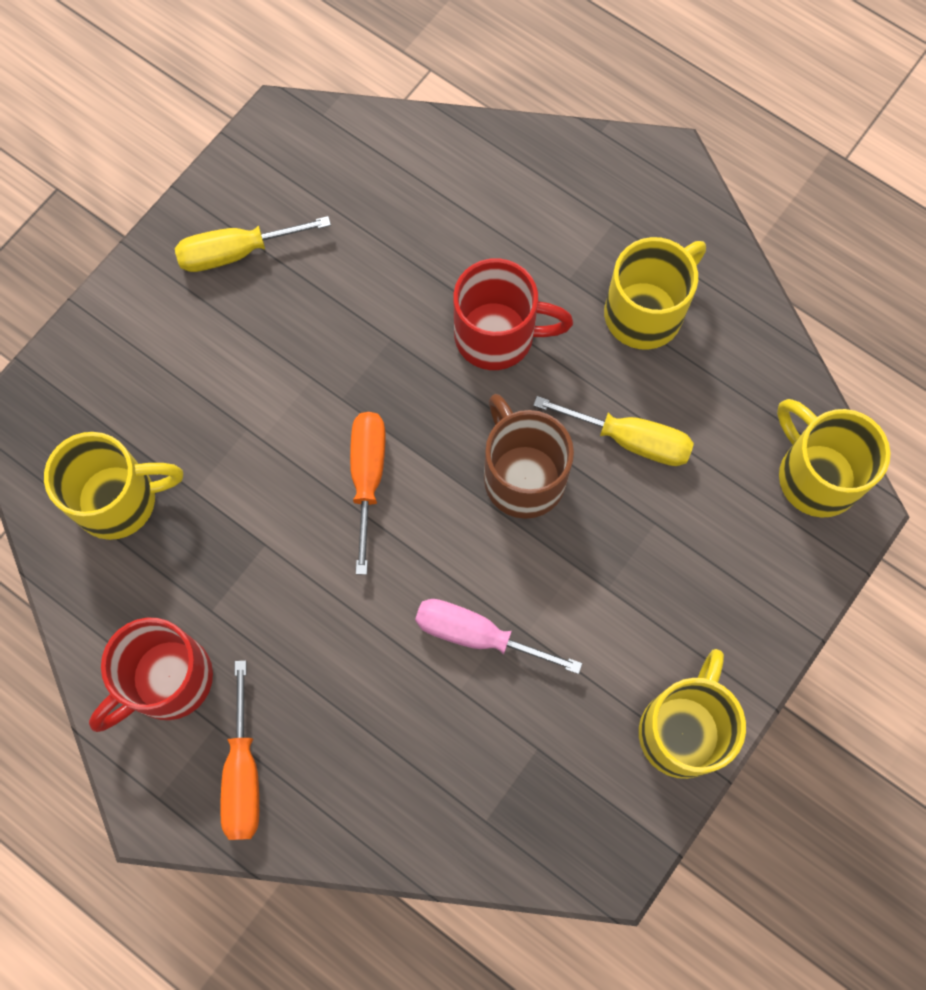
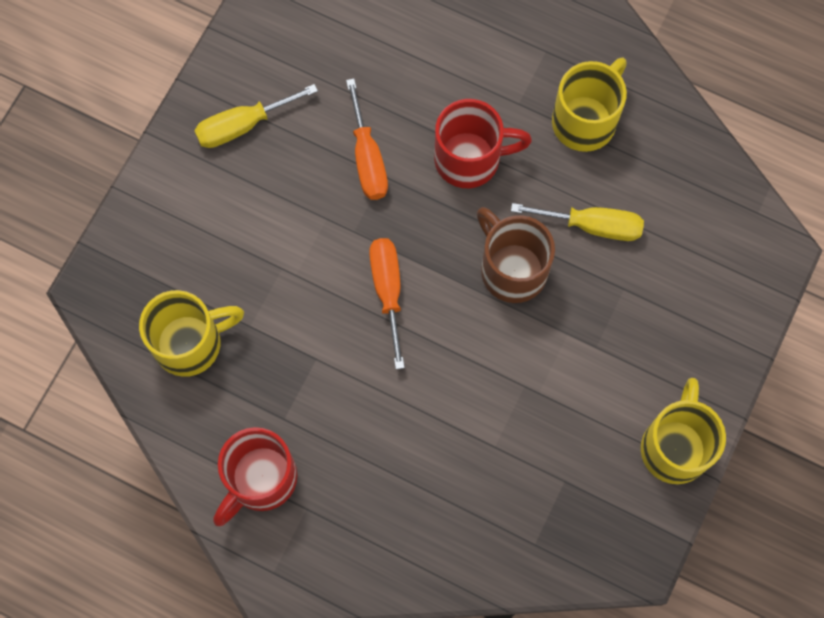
camera: 10 degrees left, 0 degrees up
(243, 774) = (336, 541): orange screwdriver -> orange screwdriver (367, 158)
(477, 635) = (500, 401): pink screwdriver -> none
(815, 475) = (743, 229): yellow mug -> none

